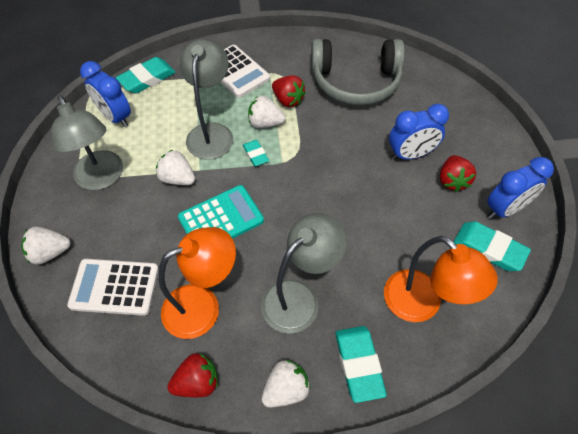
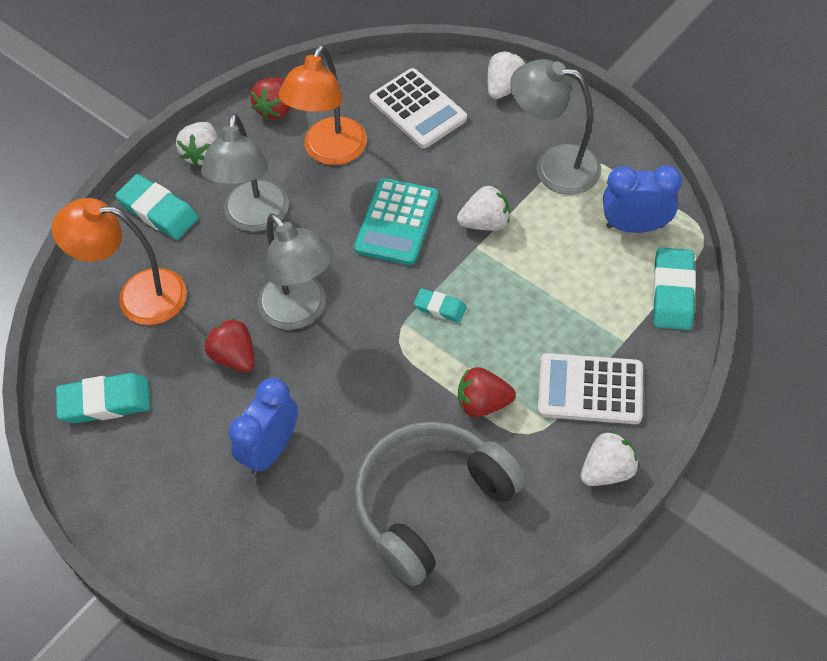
camera: 140 degrees right, 0 degrees up
(115, 287) = (418, 109): white calculator -> white calculator turned 90 degrees clockwise
(211, 133) = (515, 293): grey lamp -> grey lamp (300, 312)
(265, 123) = (473, 352): white strawberry -> white strawberry (607, 470)
(452, 181) = (197, 453): red strawberry -> red strawberry (234, 357)
(505, 209) = (114, 465): blue clock -> none

